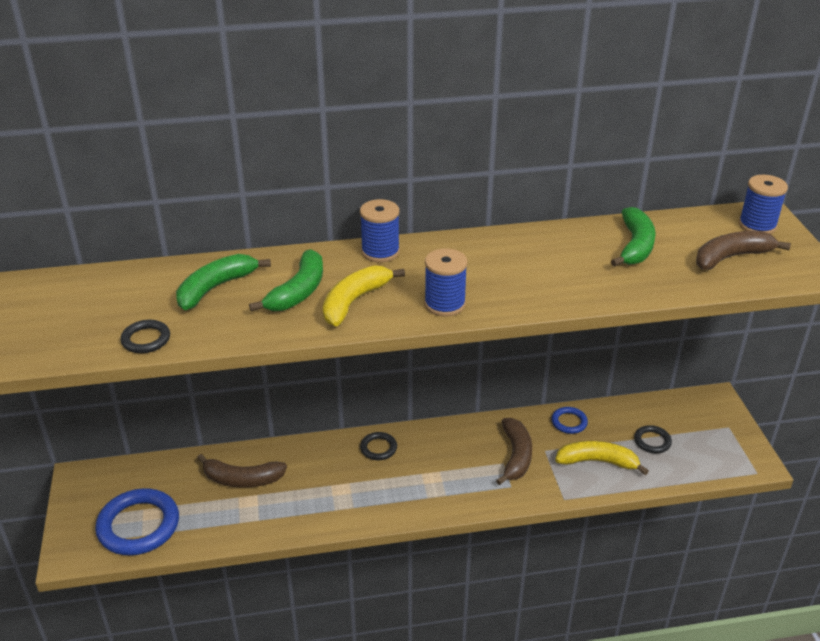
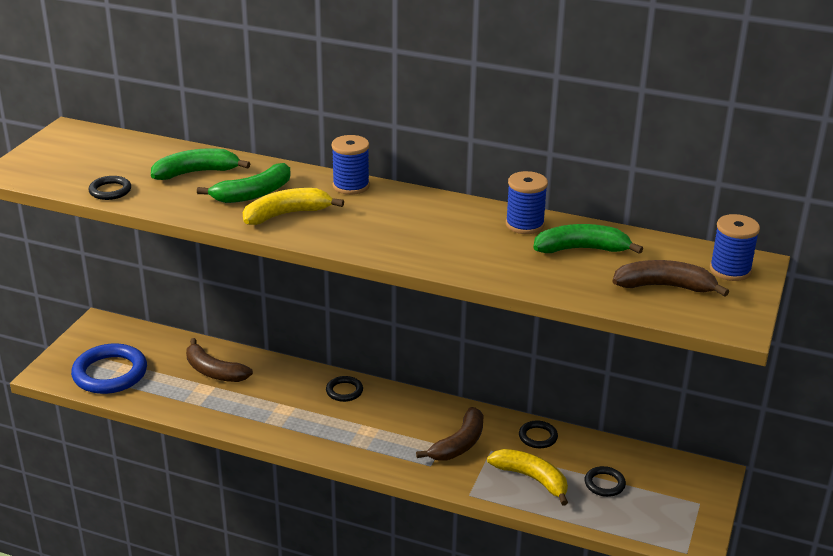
camera: 30 degrees right, 5 degrees down
(444, 304) = (355, 239): blue spool -> blue spool (524, 224)
(569, 422) = (538, 437): blue ring -> black ring
(635, 246) = (581, 249): green banana -> green banana turned 135 degrees counterclockwise

